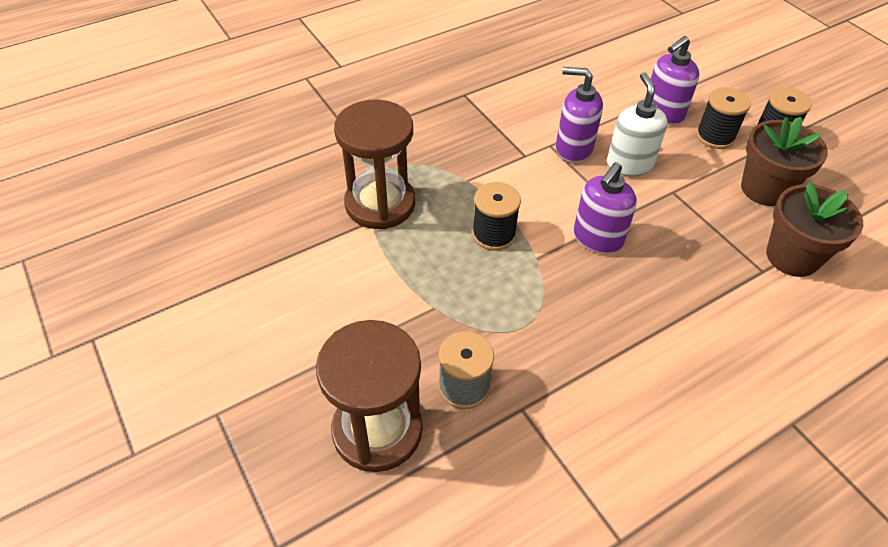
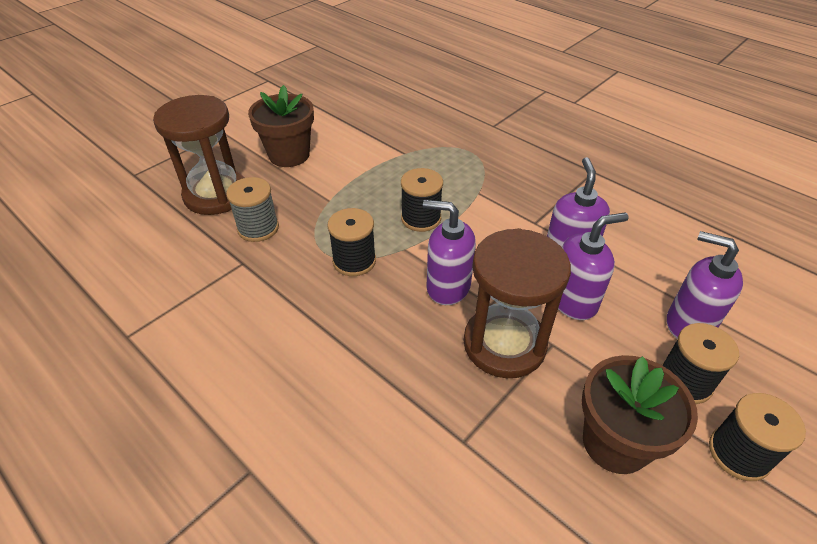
camera: 75 degrees right, 5 degrees down
(380, 204) = (425, 153): brown hourglass -> brown hourglass (504, 344)
(545, 302) = (354, 261): none -> black spool
(629, 164) = (573, 301): white soap dispenser -> purple soap dispenser
(792, 257) = (502, 475): brown flower pot -> brown flower pot (289, 155)

